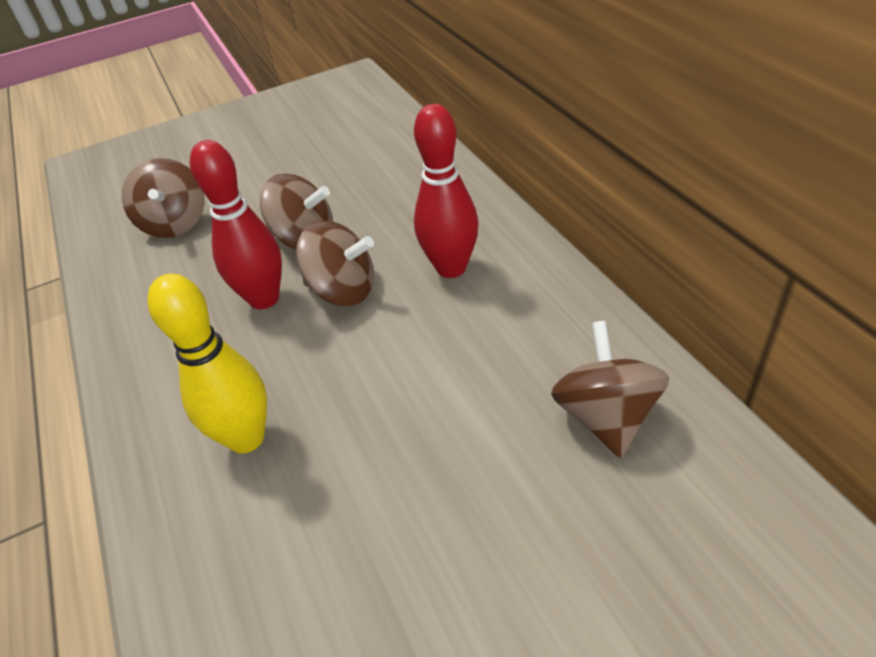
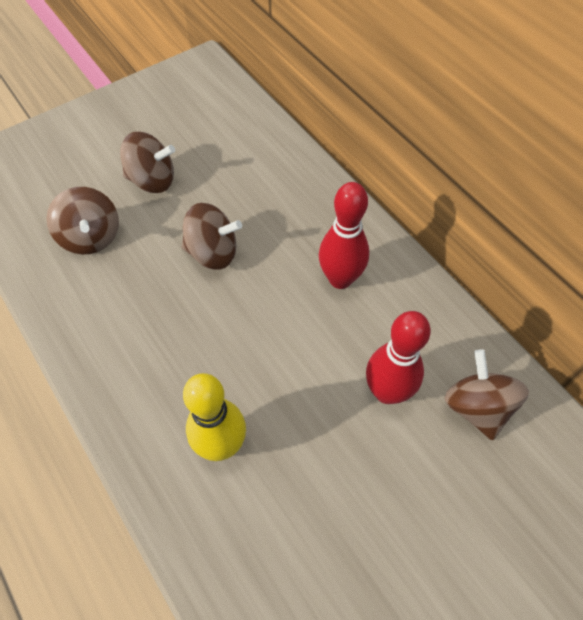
camera: 15 degrees left, 15 degrees up
(264, 299) = (196, 315): red bowling pin -> red bowling pin (387, 392)
(343, 290) = (259, 304): brown spinning top -> brown spinning top (152, 180)

